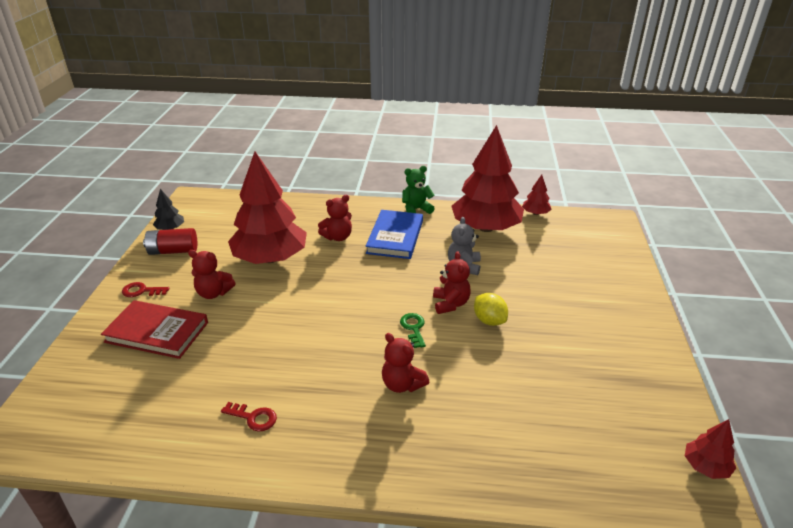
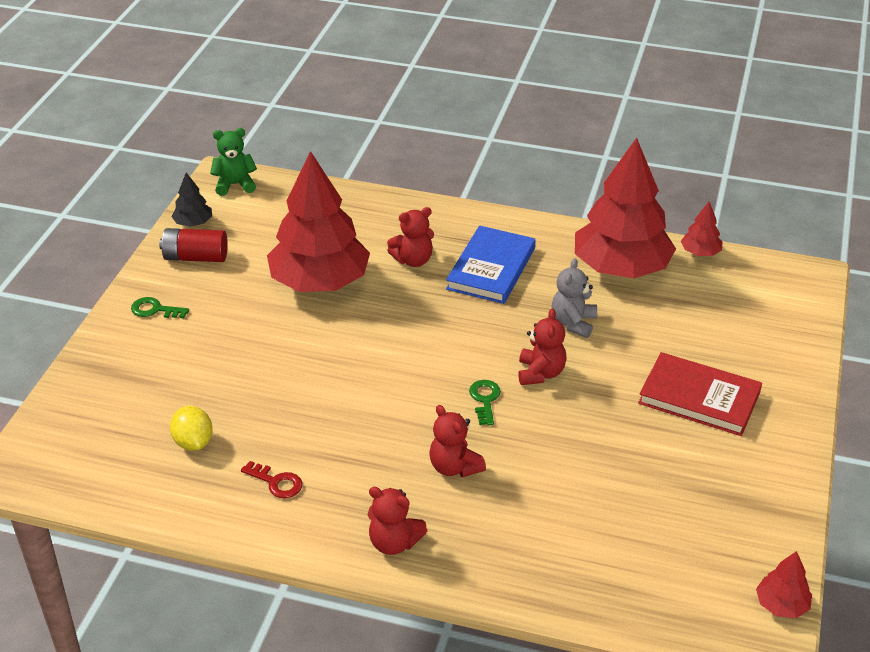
camera: 10 degrees right, 5 degrees up
(141, 291) = (155, 310): red key -> green key
(157, 332) = (172, 366): red book -> red book (699, 398)
(213, 293) = (243, 323): red teddy bear -> red teddy bear (394, 543)
(416, 209) = (531, 228): green teddy bear -> green teddy bear (235, 185)
(489, 320) = (584, 401): yellow lemon -> yellow lemon (193, 442)

